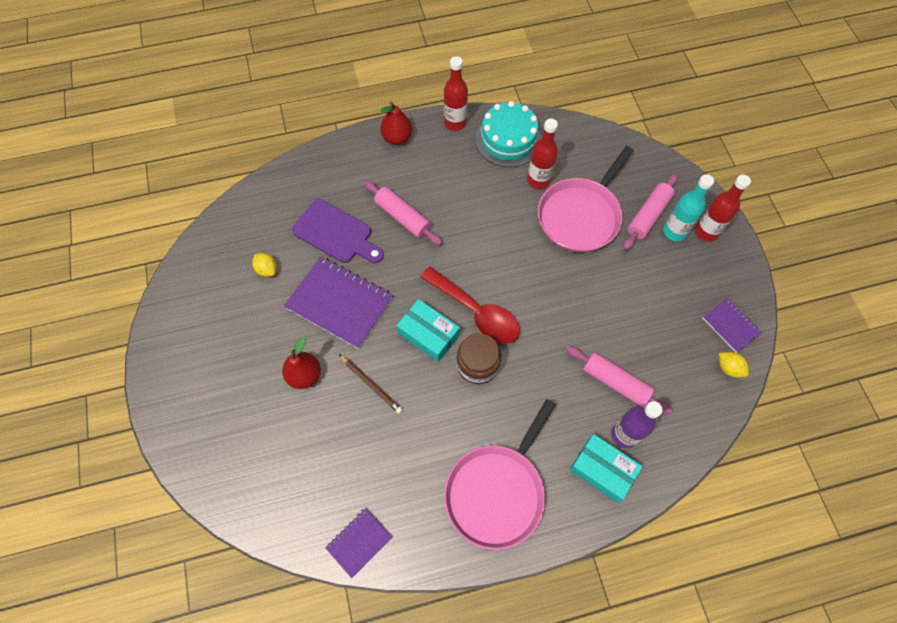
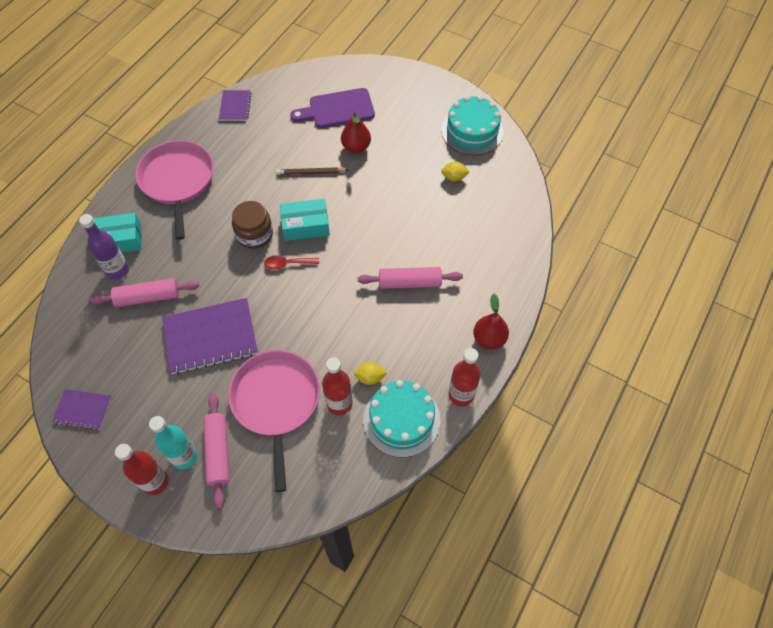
camera: 135 degrees right, 5 degrees down
(196, 298) = (472, 131): none -> turquoise cake
(336, 233) = (441, 233): purple cutting board -> purple cutting board (337, 109)
(340, 303) = (383, 197): purple notebook -> purple notebook (210, 337)
(476, 312) = (287, 264): red spoon -> red spoon, size x0.50
(729, 368) = (66, 374): yellow lemon -> yellow lemon (370, 377)

